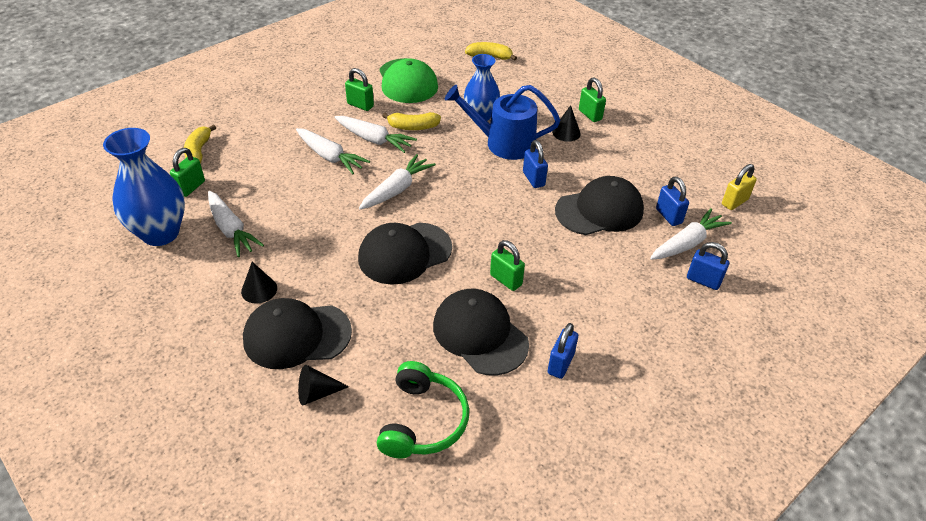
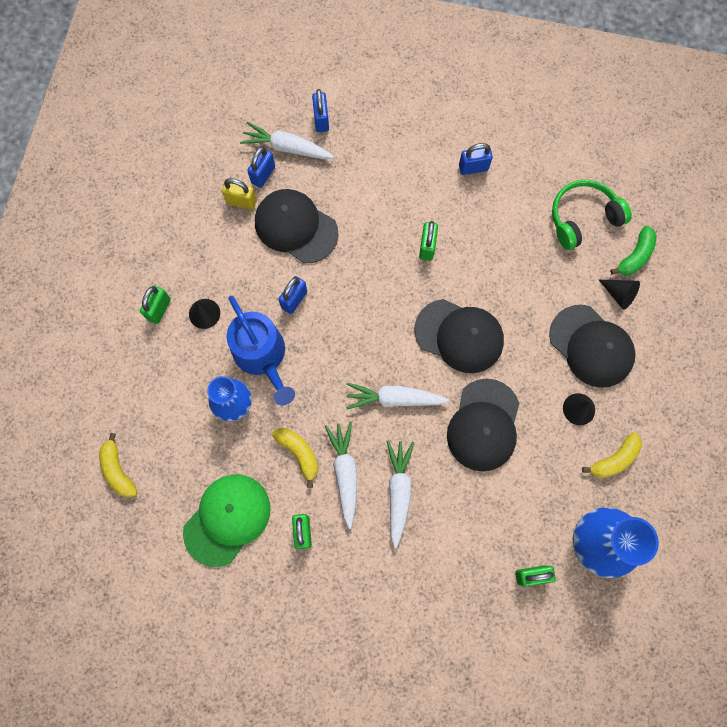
camera: 125 degrees left, 30 degrees up
(198, 151) = (486, 619): yellow banana -> yellow banana (614, 459)
(231, 230) = (545, 489): white carrot -> none
(338, 438) = (635, 256): none -> green banana
(480, 334) = (490, 231): black cap -> black cap (483, 425)
(734, 202) = (207, 136): yellow padlock -> yellow padlock (241, 201)

